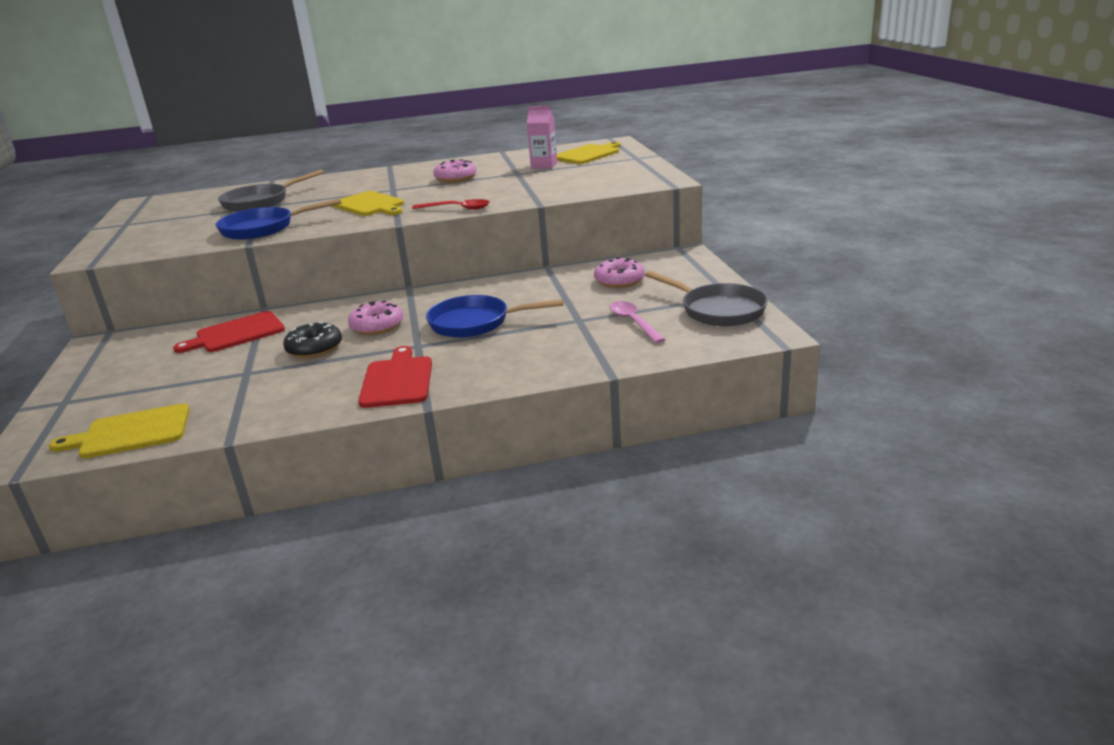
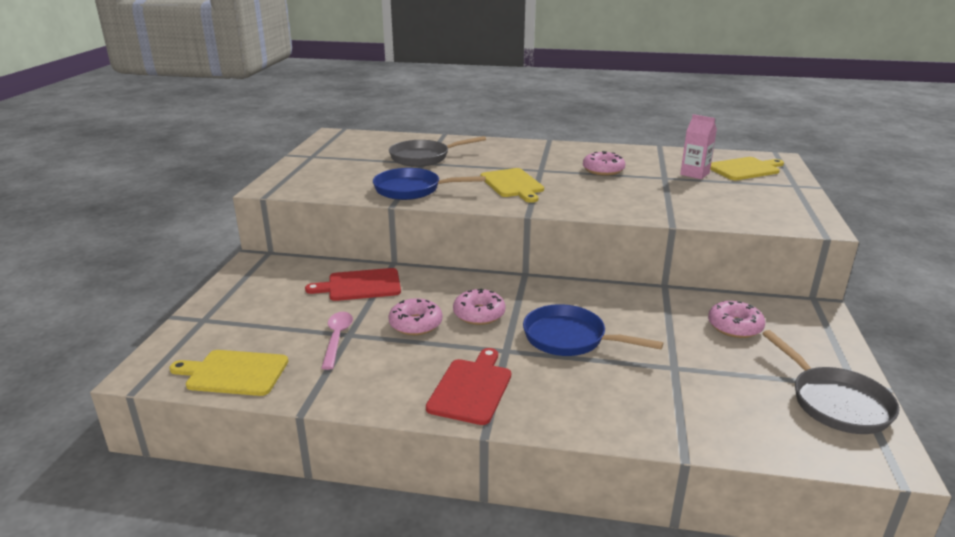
camera: 20 degrees right, 0 degrees up
(314, 348) = (415, 324): black donut -> pink donut
(457, 209) = (590, 210): red spoon -> none
(633, 322) = (732, 389): pink spoon -> pink spoon (337, 338)

